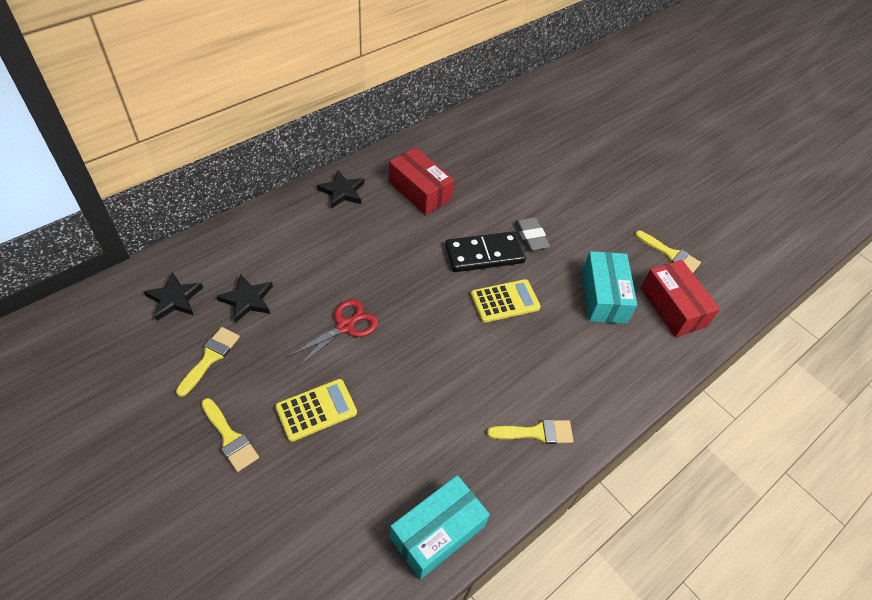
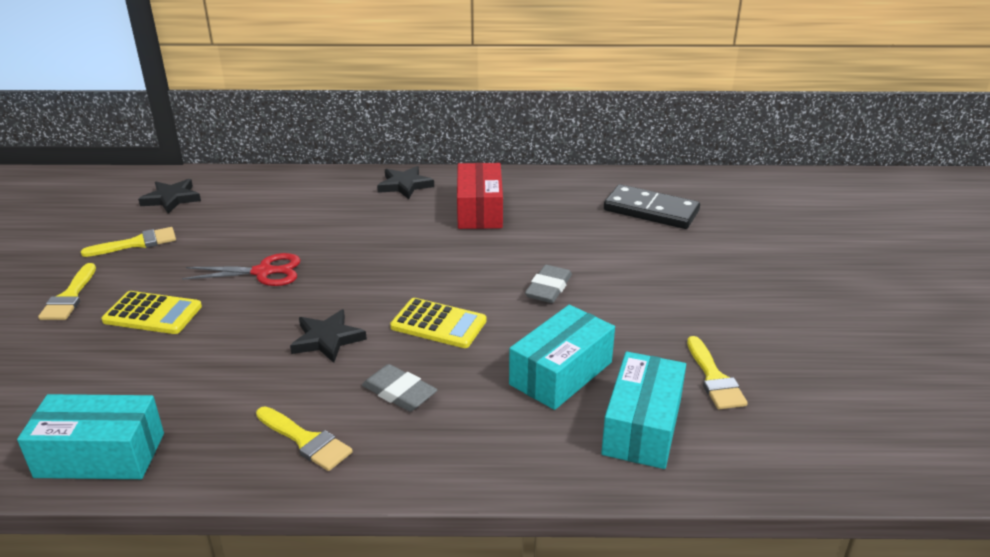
camera: 45 degrees right, 20 degrees down
(247, 300) = (218, 221): black star -> black star (327, 339)
(484, 254) = (473, 280): black domino -> black domino (651, 211)
(543, 365) = (399, 392): none -> grey eraser
(672, 307) = (642, 426): red box -> turquoise box

